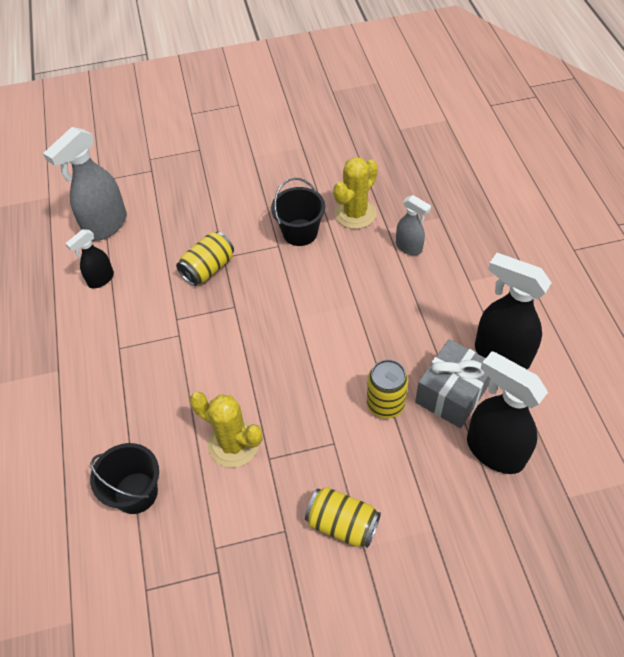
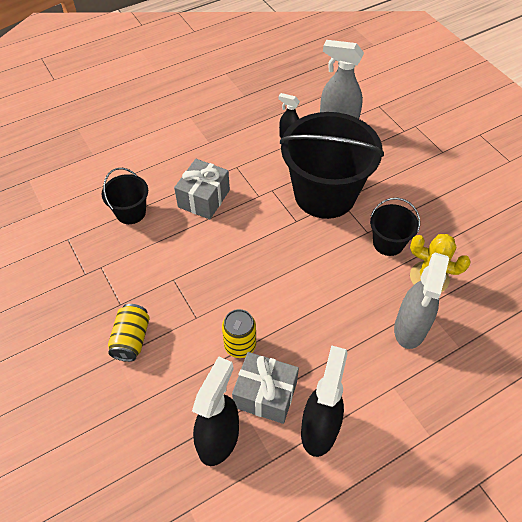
camera: 70 degrees right, 0 degrees up
(154, 397) = (204, 198): none -> grey gift
(208, 268) = (325, 194): yellow can -> black bucket
(233, 444) = (179, 255): yellow cactus -> none
(409, 247) = (410, 329): grey spray bottle -> grey spray bottle, size x1.80

